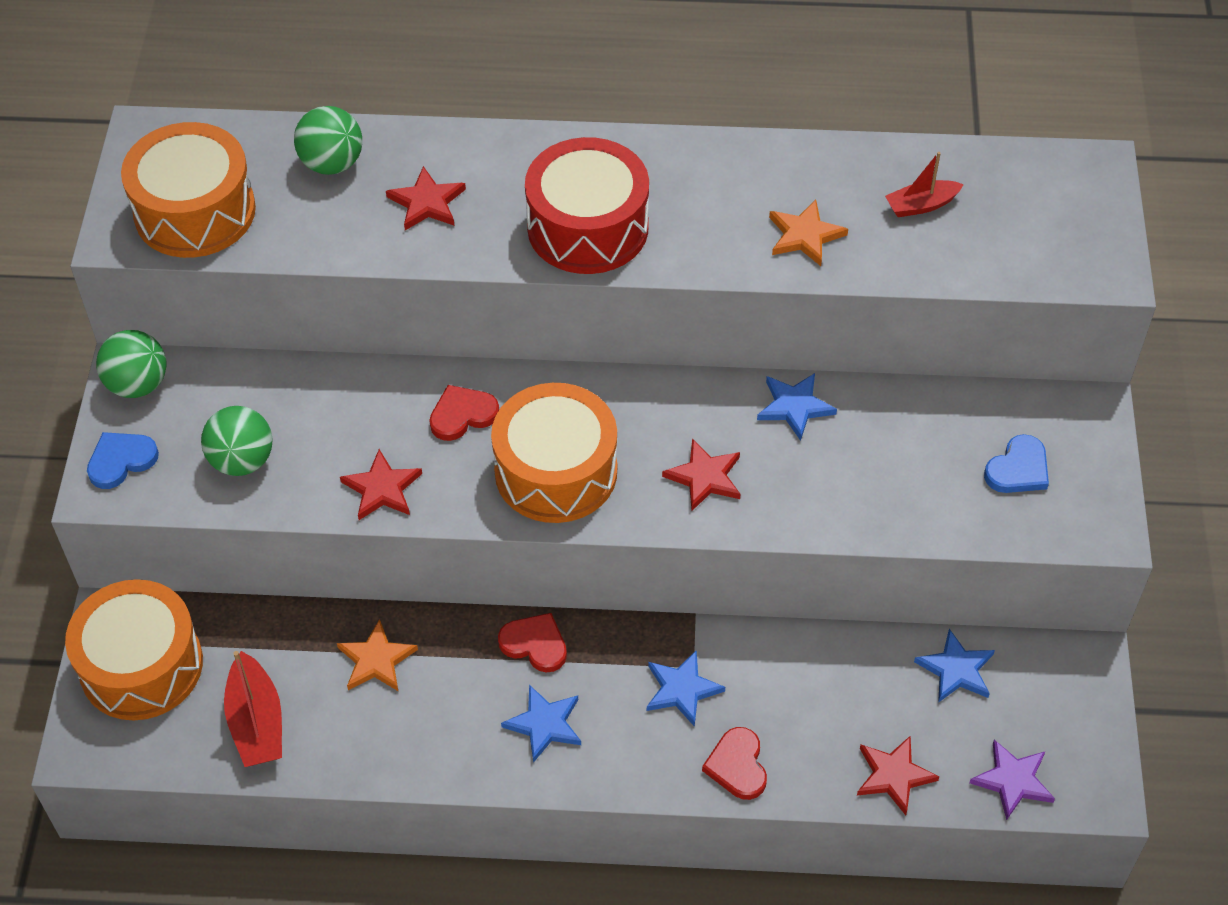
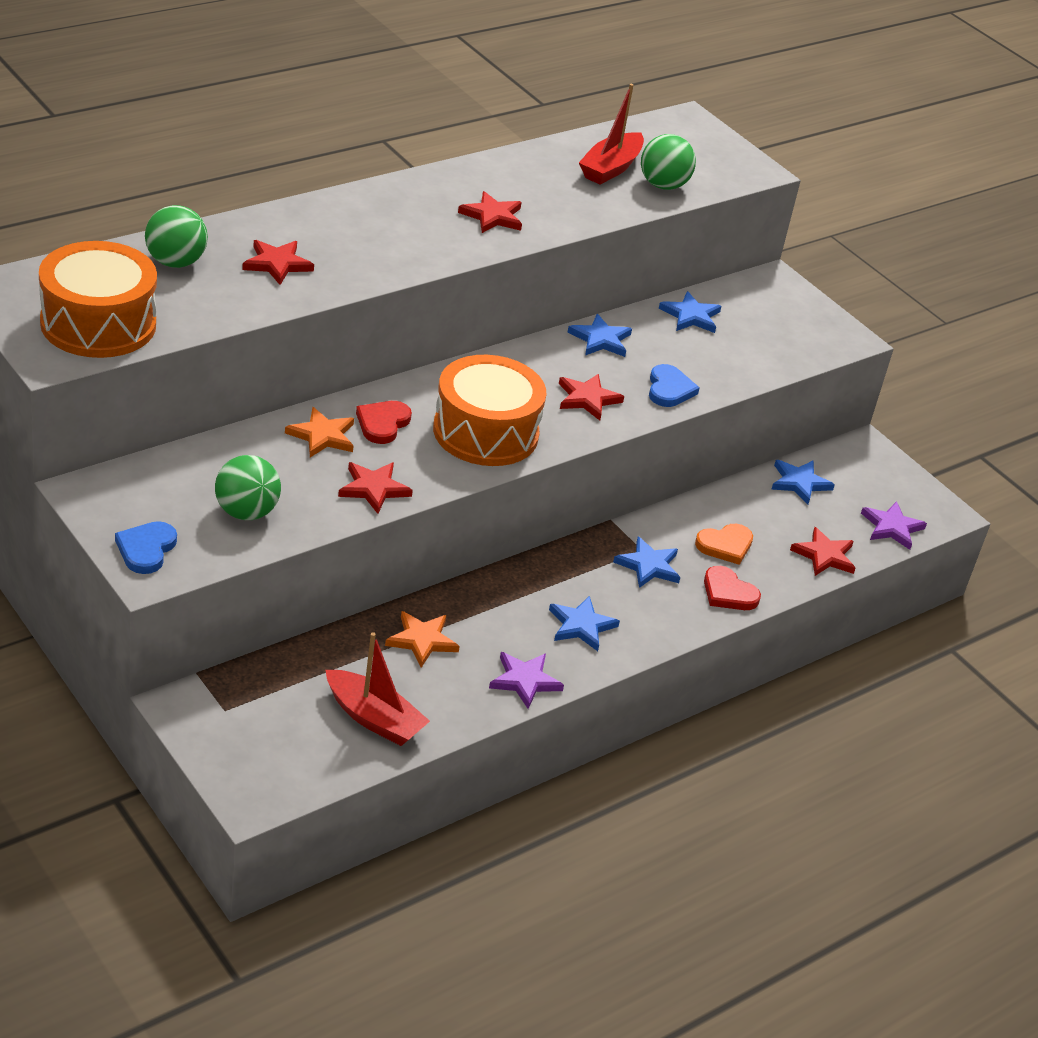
camera: 45 degrees left, 15 degrees down
(138, 384) = (103, 496): green ball -> green ball (663, 185)
(141, 665) = (242, 724): orange drum -> none
(431, 757) = (525, 681): none -> purple star
(535, 644) = (524, 582): red heart -> none
(588, 227) = (410, 243): red drum -> none
(714, 223) = (492, 216): none -> red star
(790, 707) = (725, 545): none -> orange heart
(804, 235) = (558, 205): orange star -> orange star (322, 436)
(921, 205) = (611, 168): red boat -> red boat, size x1.56
(933, 418) = (691, 316): none -> blue star
(1018, 469) = (768, 325): blue heart -> blue heart (669, 389)

